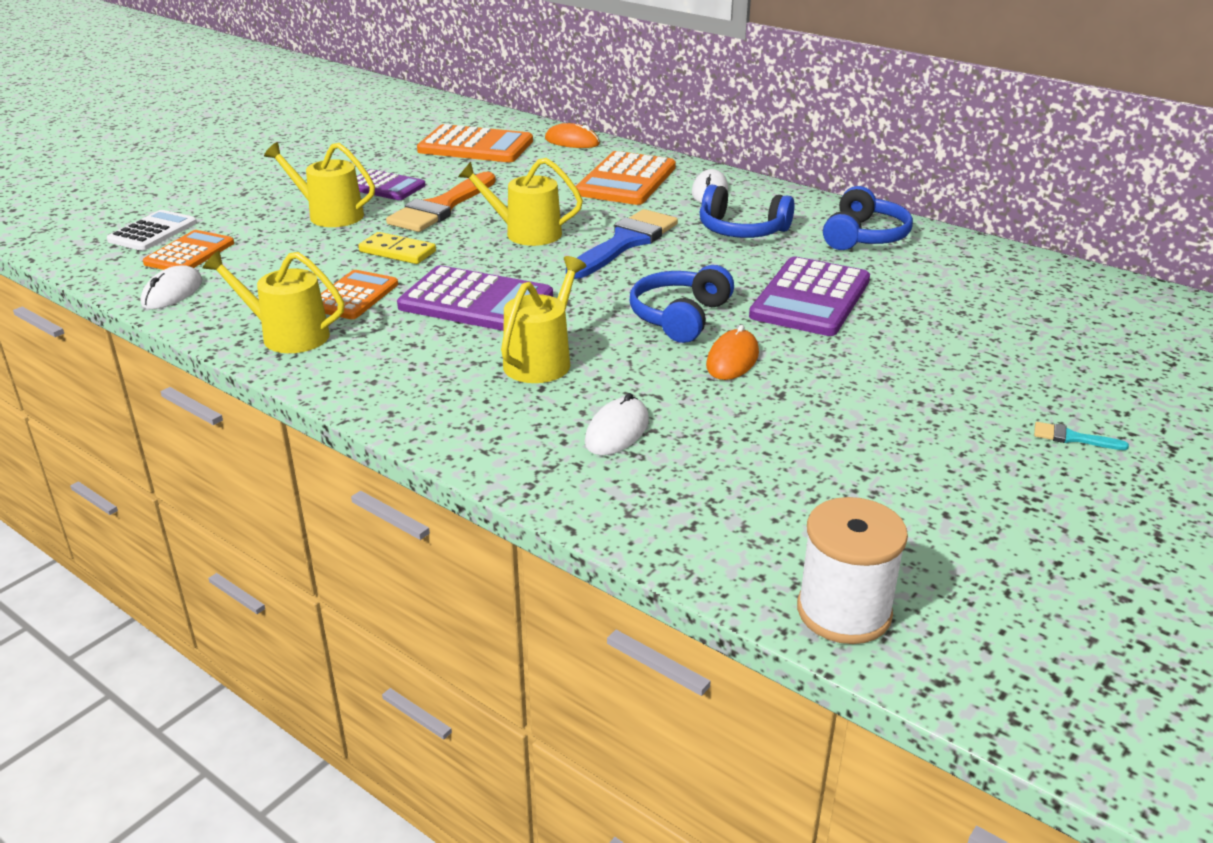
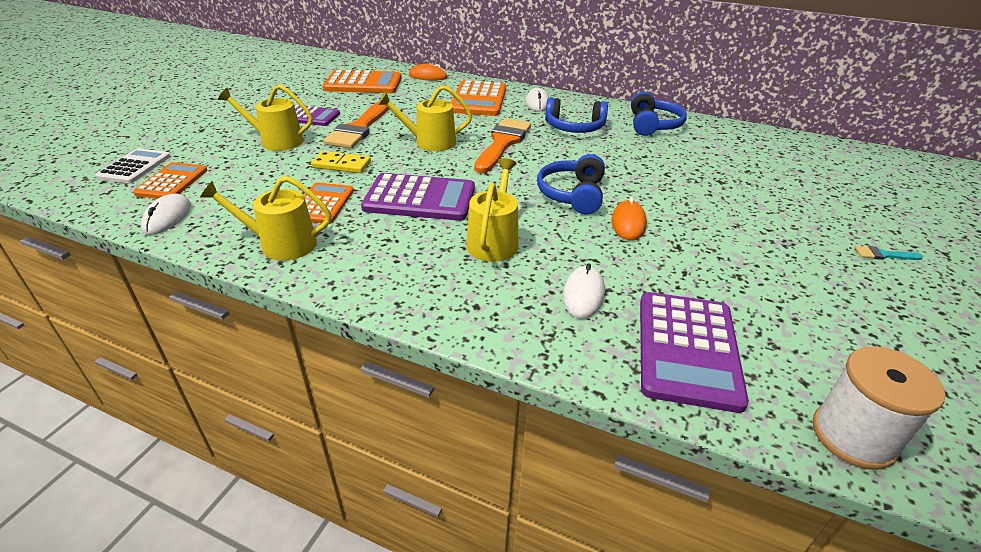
camera: 15 degrees left, 5 degrees up
(625, 243) = (502, 143): blue brush -> orange brush
(810, 298) = (649, 171): purple calculator -> purple calculator (687, 349)

